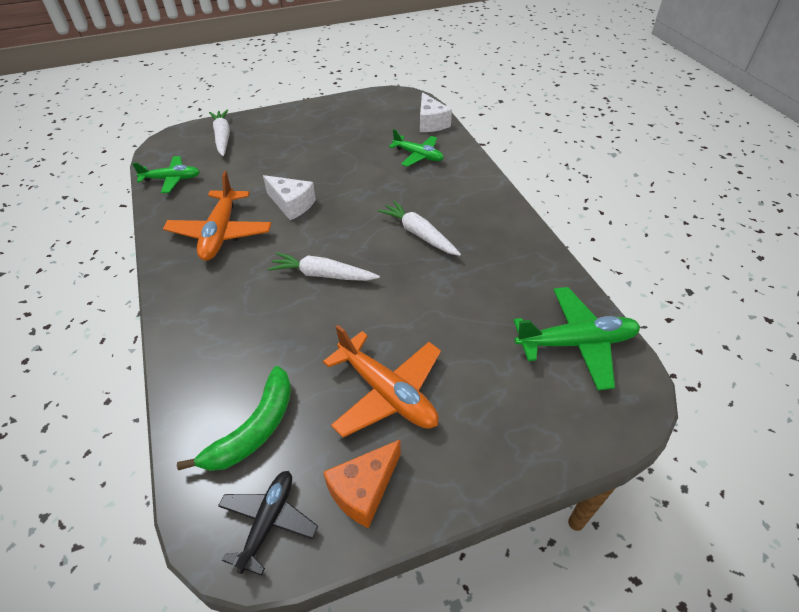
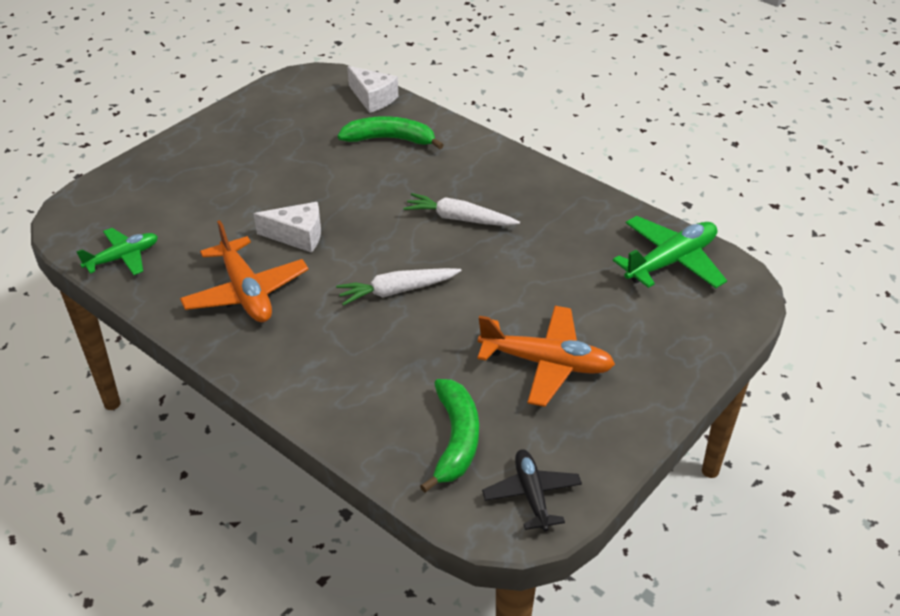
camera: 30 degrees left, 5 degrees down
(222, 137) = (136, 190): white carrot -> none
(363, 490) = (588, 439): orange cheese -> none
(418, 156) = (390, 139): green plane -> green banana

